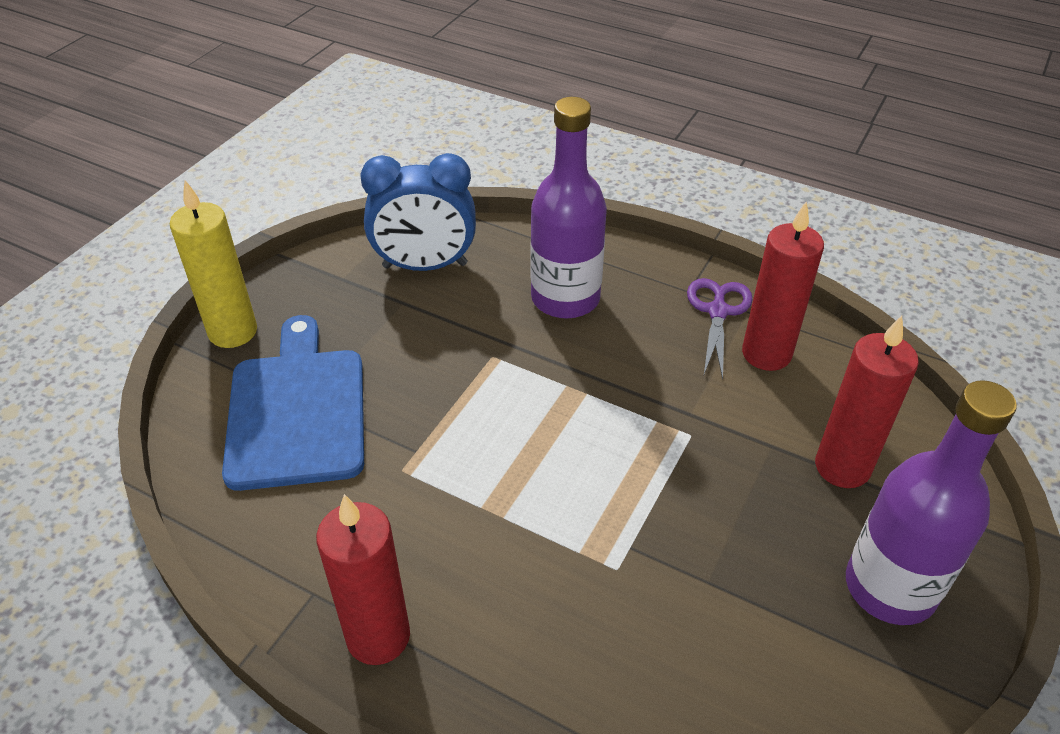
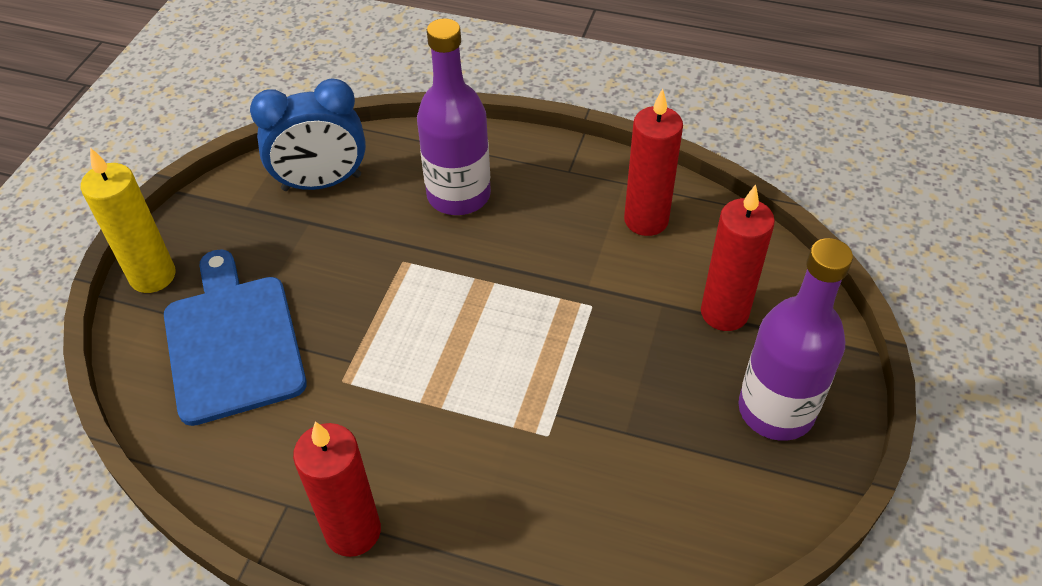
camera: 10 degrees left, 5 degrees up
(718, 311) = (598, 187): purple scissors -> none

